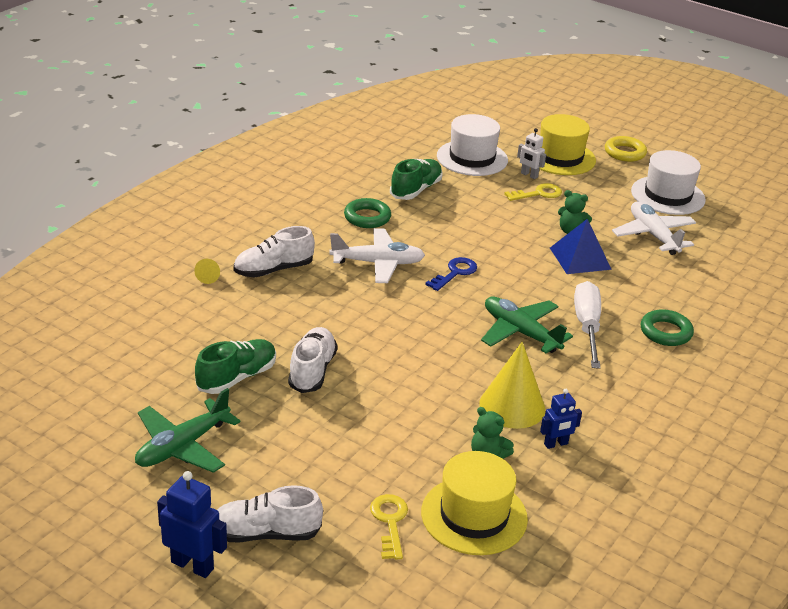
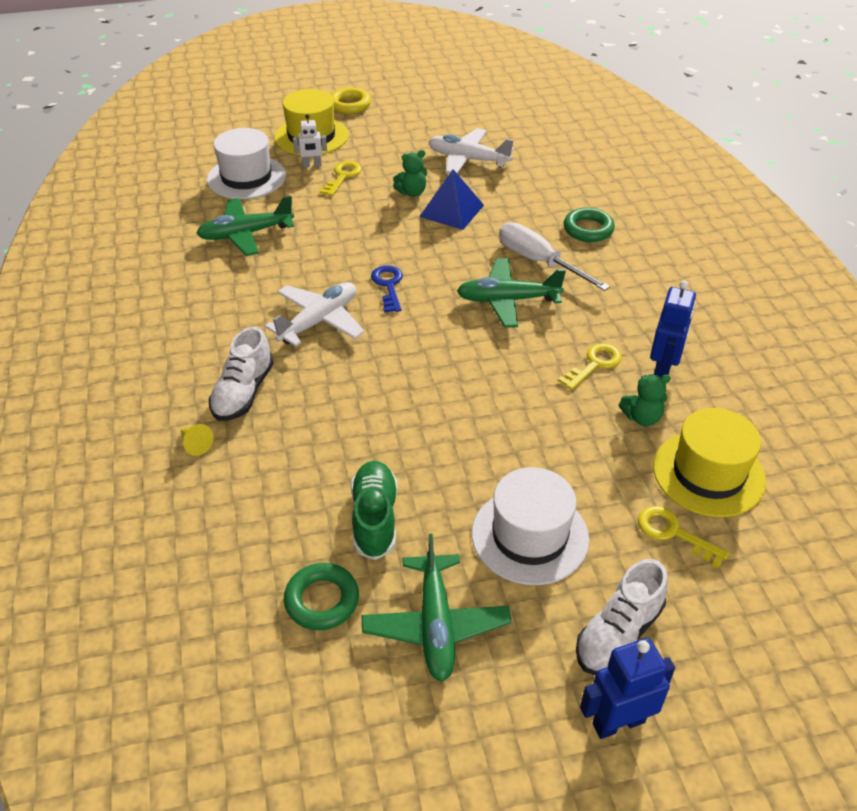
camera: 45 degrees left, 10 degrees up
(312, 370) = (421, 458): white shoe -> none
(367, 217) = (245, 286): green ring -> green ring (322, 600)
(416, 190) = (246, 234): green shoe -> green plane
(512, 406) = (594, 364): yellow cone -> yellow key
(556, 444) = (663, 370): blue robot -> blue robot, size x1.57
(668, 195) = (429, 122): white hat -> white hat (529, 536)

